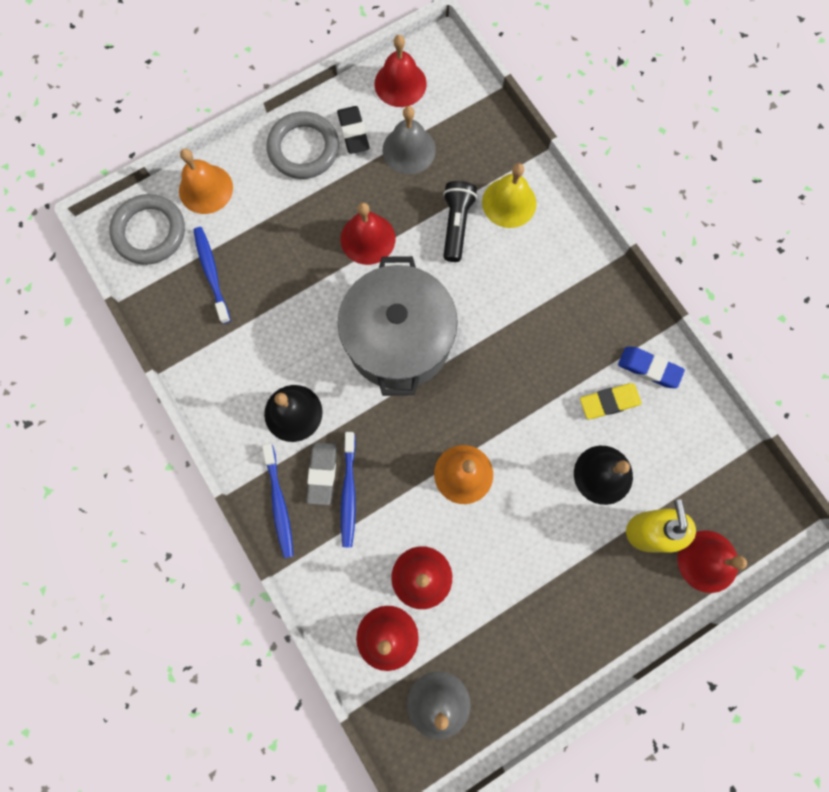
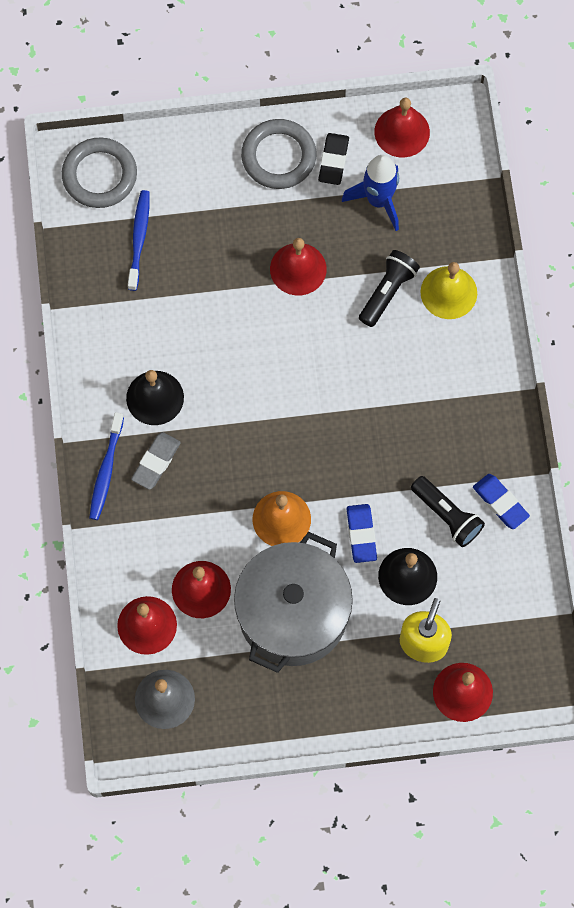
camera: 25 degrees right, 5 degrees down
(206, 189) = (169, 156): orange bell -> none
(349, 492) = (172, 489): blue toothbrush -> none
(398, 339) = (281, 374): grey pot -> grey pot (293, 613)
(409, 150) = (378, 200): grey bell -> blue rocket
(542, 455) = (361, 534): none -> blue eraser
(609, 402) = (447, 516): yellow eraser -> black flashlight

